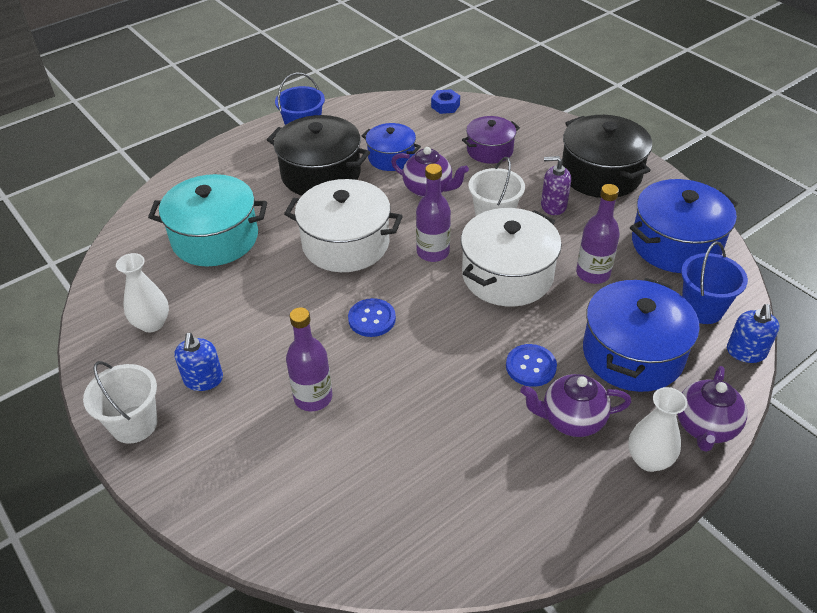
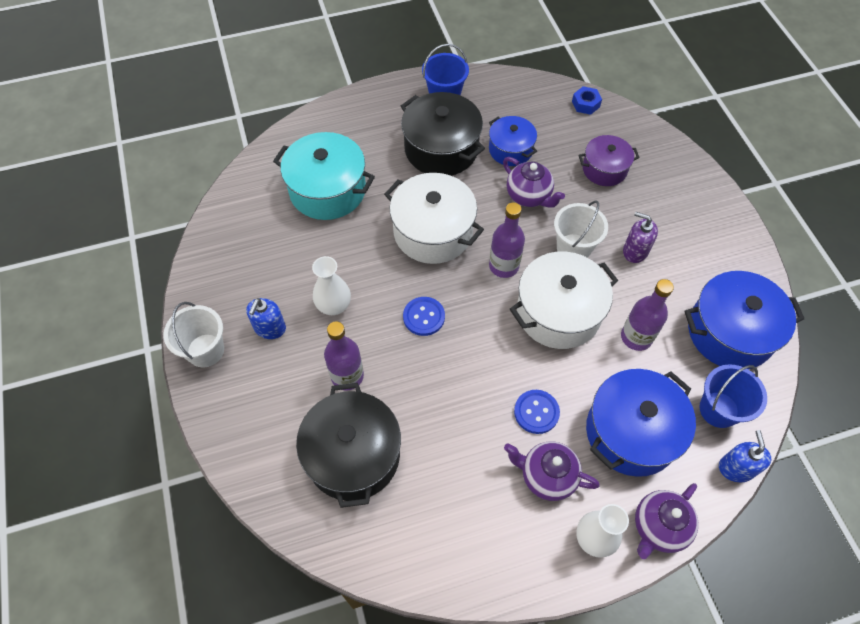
camera: 20 degrees right, 15 degrees up
(152, 323) = (249, 260): white vase -> white vase (334, 306)
(601, 174) = (697, 230): black pot -> black pot (353, 455)
(746, 352) = (736, 468): blue soap dispenser -> blue soap dispenser turned 150 degrees clockwise

